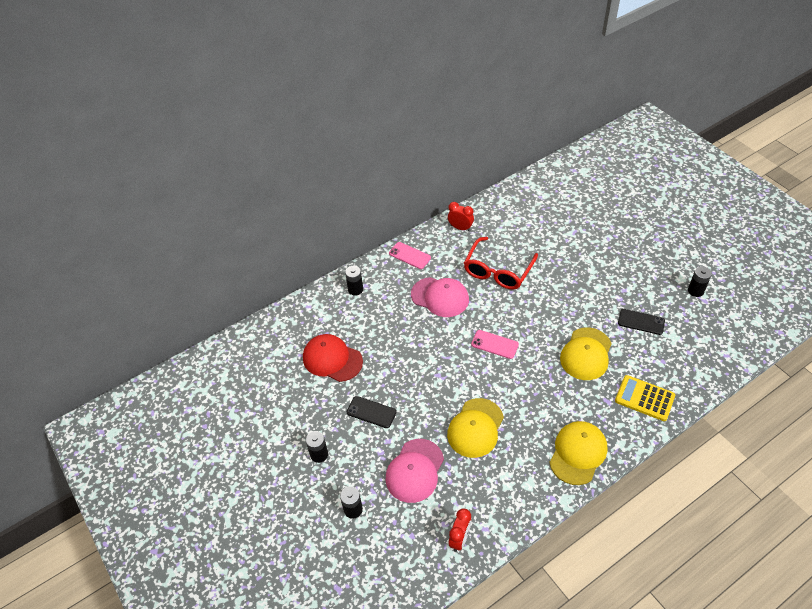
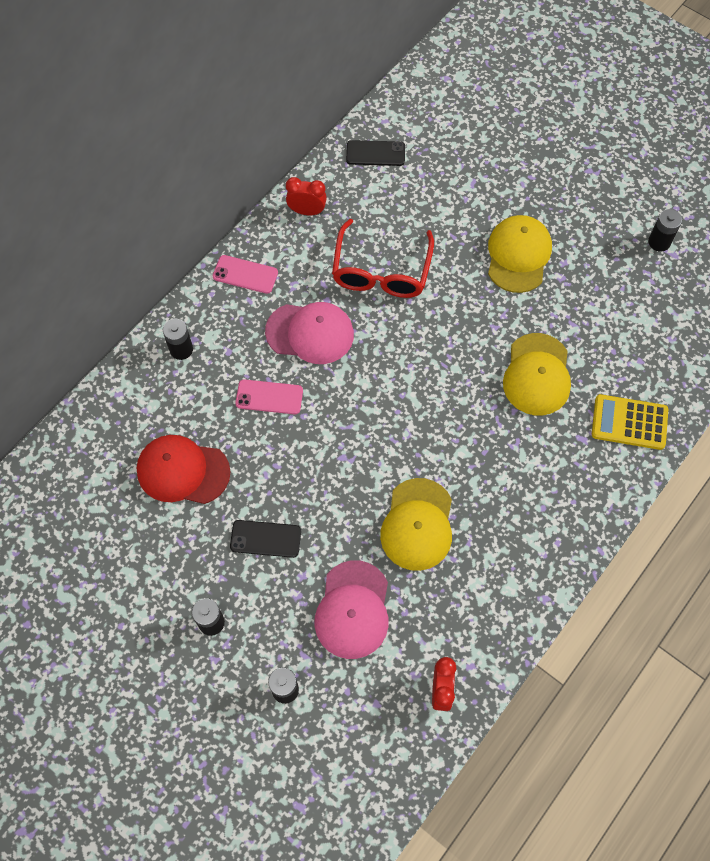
camera: 20 degrees left, 15 degrees up
(494, 344) = (409, 390): pink phone -> pink phone (269, 397)
(578, 453) = (562, 525): yellow cap -> yellow cap (518, 255)
(641, 322) = (598, 307): black phone -> black phone (375, 153)

